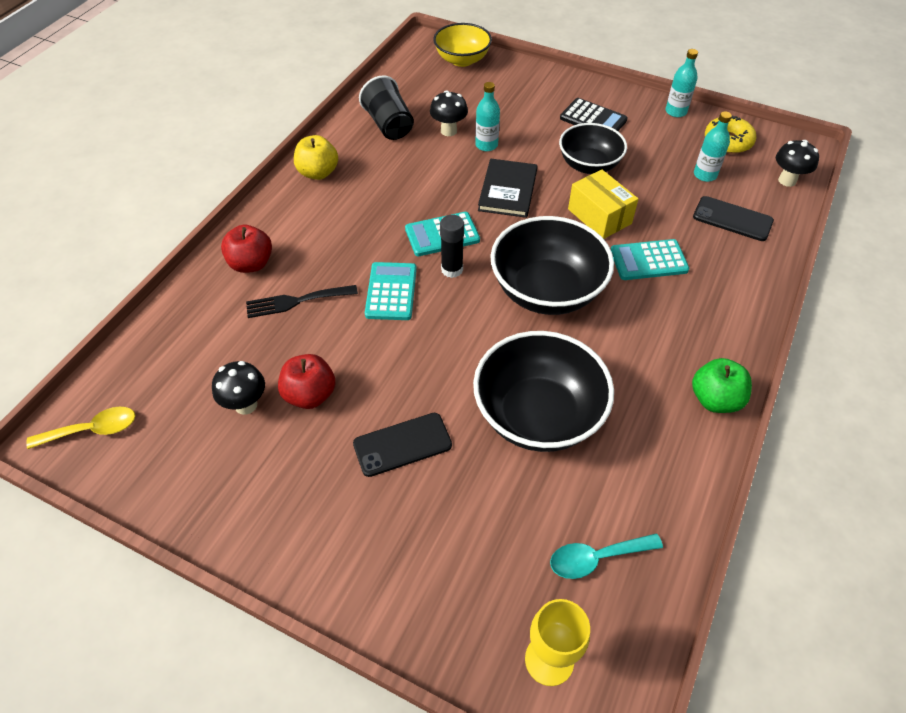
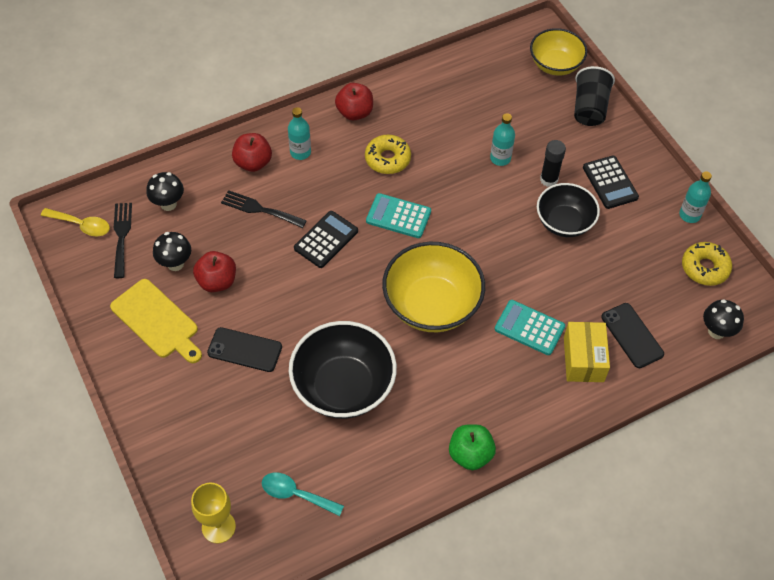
camera: 35 degrees right, 5 degrees up
(155, 413) = (122, 236): none -> black fork
(274, 477) = (157, 321): none -> yellow cutting board
(318, 173) = (355, 112): yellow apple -> red apple
(386, 194) = (387, 159): none -> yellow donut
(389, 125) = (441, 98): black cup -> black cup (589, 108)
(391, 291) = (326, 240): turquoise calculator -> black calculator
(448, 131) = (482, 129): black mushroom -> black mushroom (168, 204)
(452, 269) = (381, 248): black glue stick -> black glue stick (549, 179)
(508, 190) = (480, 208): black book -> none
(547, 291) = (431, 305): black bowl -> yellow bowl
(599, 216) = (528, 270): yellow box -> yellow box (583, 359)
(705, 175) = (651, 286): turquoise bottle -> turquoise bottle (300, 152)

